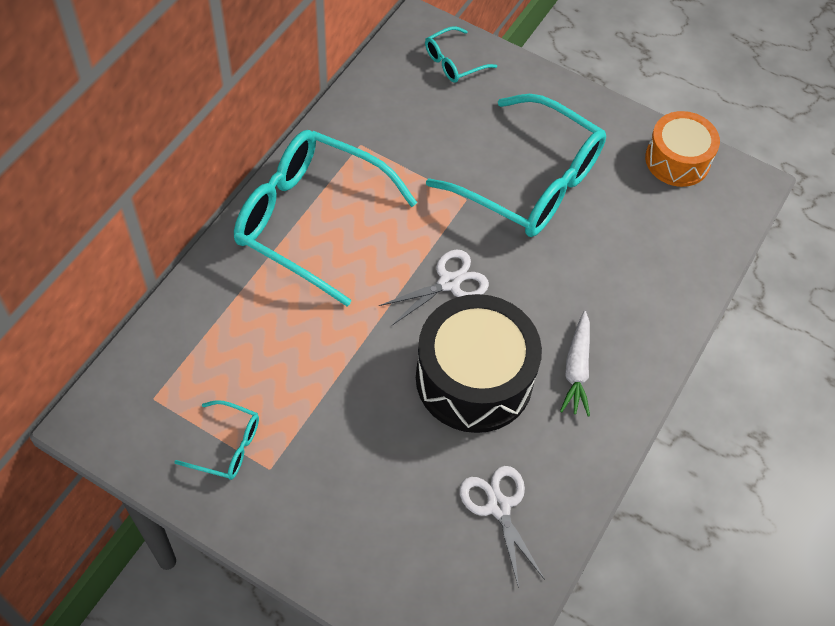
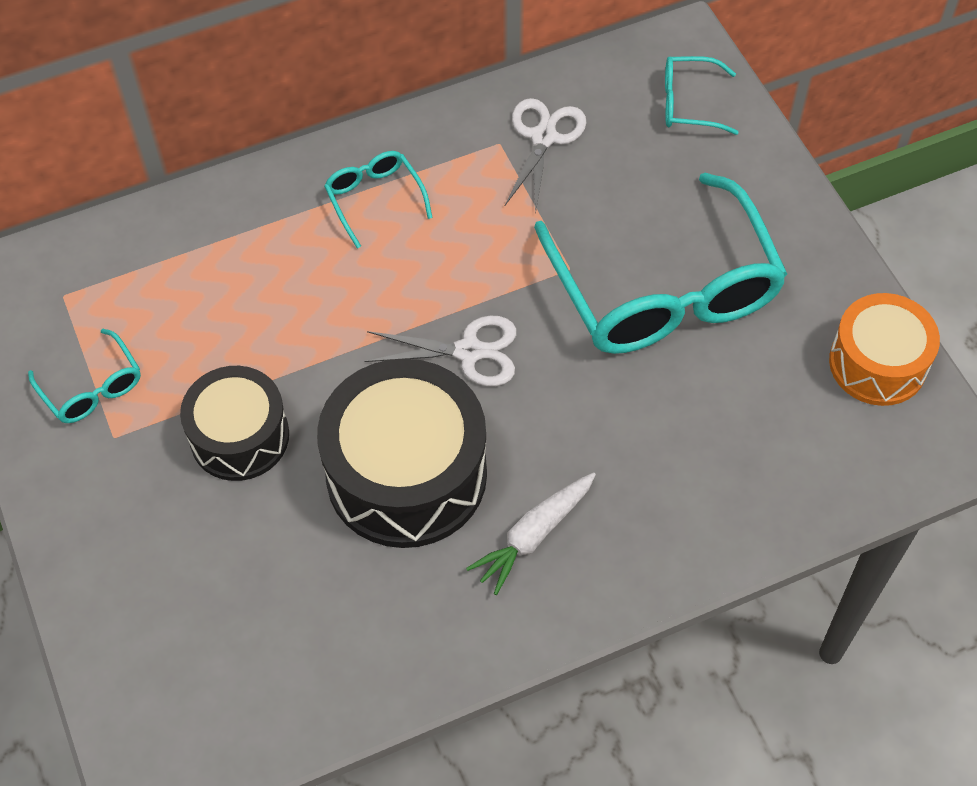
camera: 40 degrees right, 0 degrees up
(312, 221) = (375, 200): turquoise glasses -> turquoise glasses, size x0.44
(352, 418) = (239, 436): none -> black drum
(498, 506) = (313, 630): white scissors -> white scissors (543, 137)

